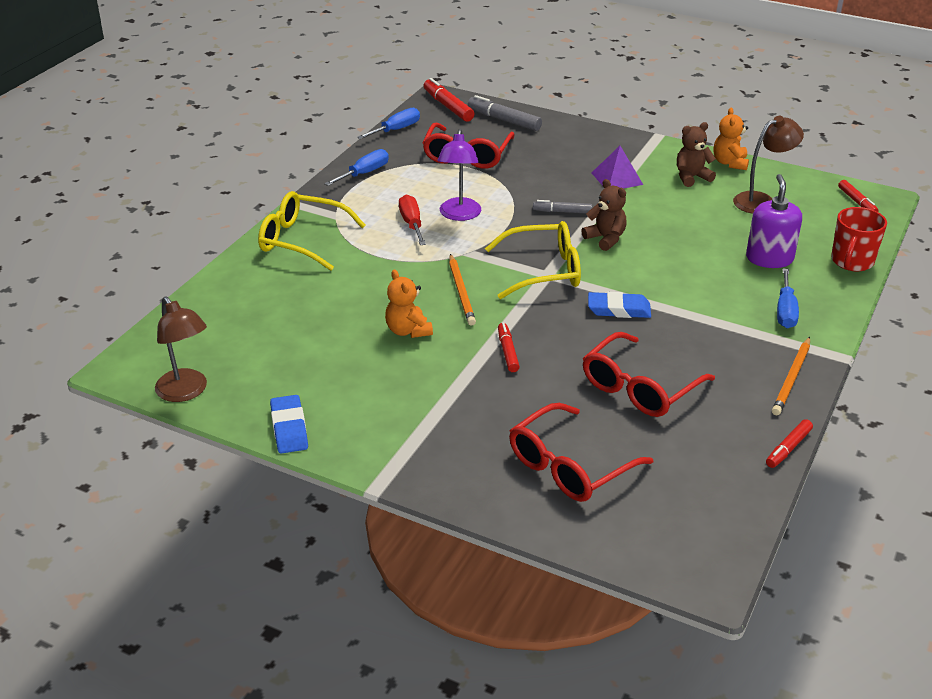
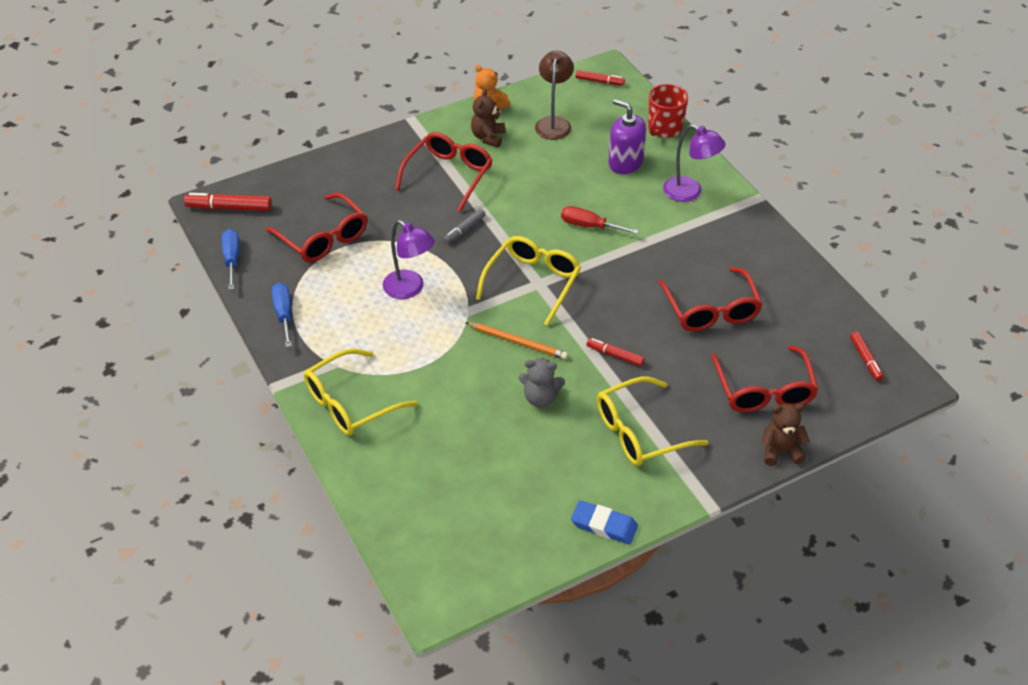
camera: 55 degrees left, 10 degrees up
(186, 392) = (504, 572): brown lamp -> none
(408, 331) = (540, 398): orange teddy bear -> grey teddy bear
(412, 224) = (394, 323): red screwdriver -> red screwdriver (589, 226)
(426, 405) = (639, 432): none -> yellow glasses
(504, 120) = (291, 187): grey marker -> none
(605, 239) = (523, 227): brown teddy bear -> brown teddy bear (780, 450)
(617, 178) = (449, 175): purple pyramid -> red glasses
(619, 309) = (616, 270): blue eraser -> none
(785, 311) = (690, 192): blue screwdriver -> purple lamp
(788, 448) = (824, 278): red marker -> red marker (865, 359)
(792, 378) = (760, 234): orange pencil -> none
(851, 262) = (664, 129): red mug -> red mug turned 60 degrees clockwise

